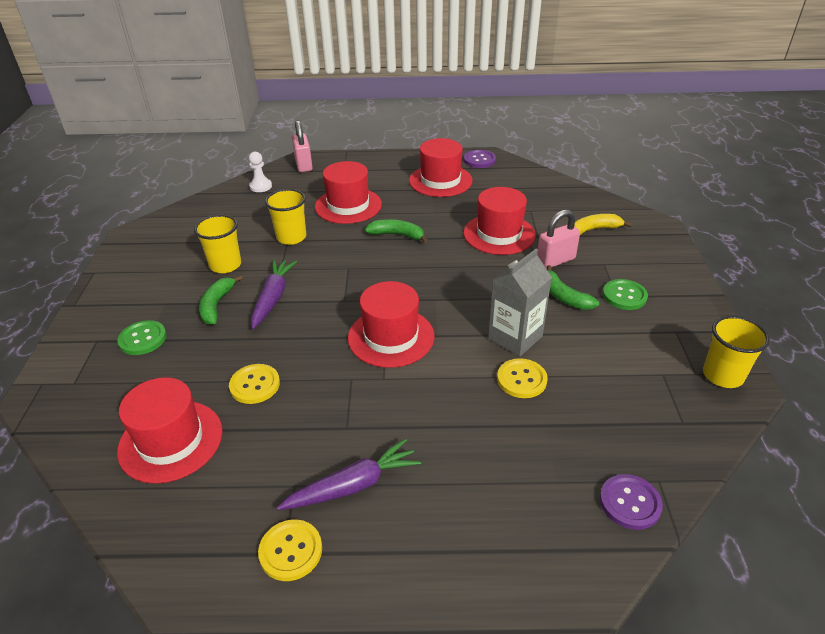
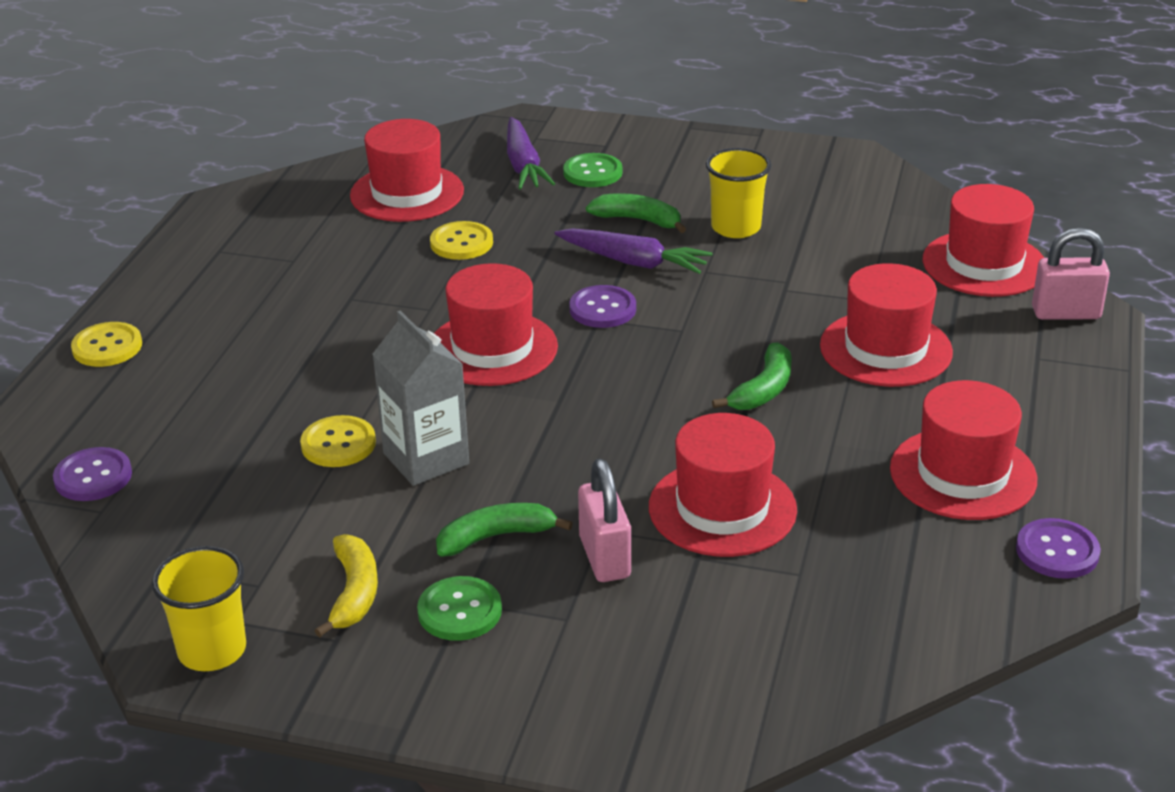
camera: 105 degrees right, 5 degrees down
(261, 186) = (984, 264): white pawn -> red hat
(291, 237) = (794, 285): yellow cup -> none
(291, 551) = (217, 254): yellow button -> yellow button (107, 347)
(332, 300) = (602, 309): none -> purple button
(353, 485) = (265, 294): purple carrot -> purple carrot (523, 165)
(593, 230) = (690, 644): yellow banana -> yellow banana (354, 593)

